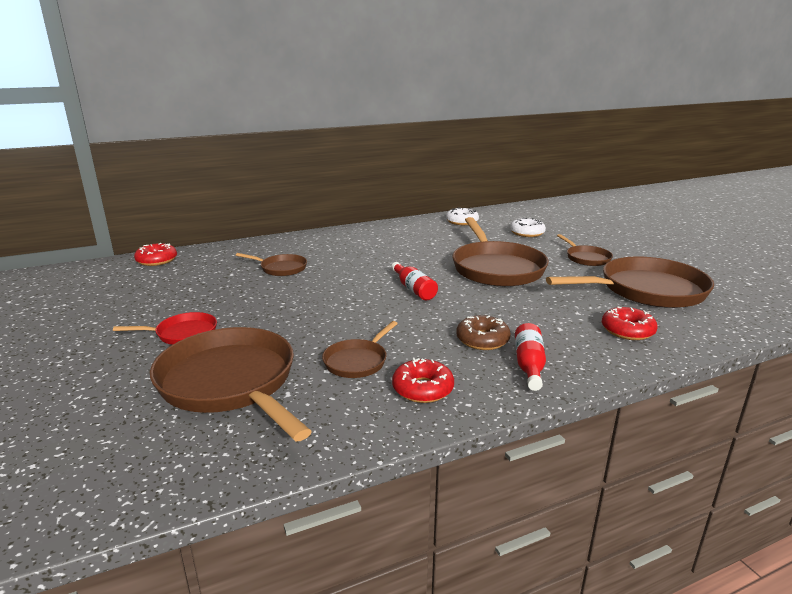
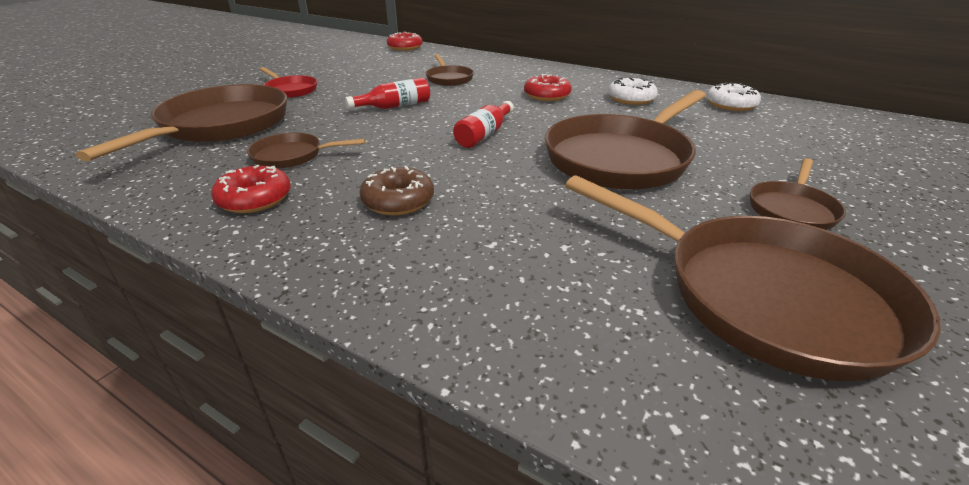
camera: 55 degrees right, 10 degrees up
(527, 233) = (789, 146): white donut -> white donut (631, 99)
(529, 365) = (357, 246): red bottle -> red bottle (395, 106)
(627, 330) = (557, 306): red donut -> red donut (547, 95)

